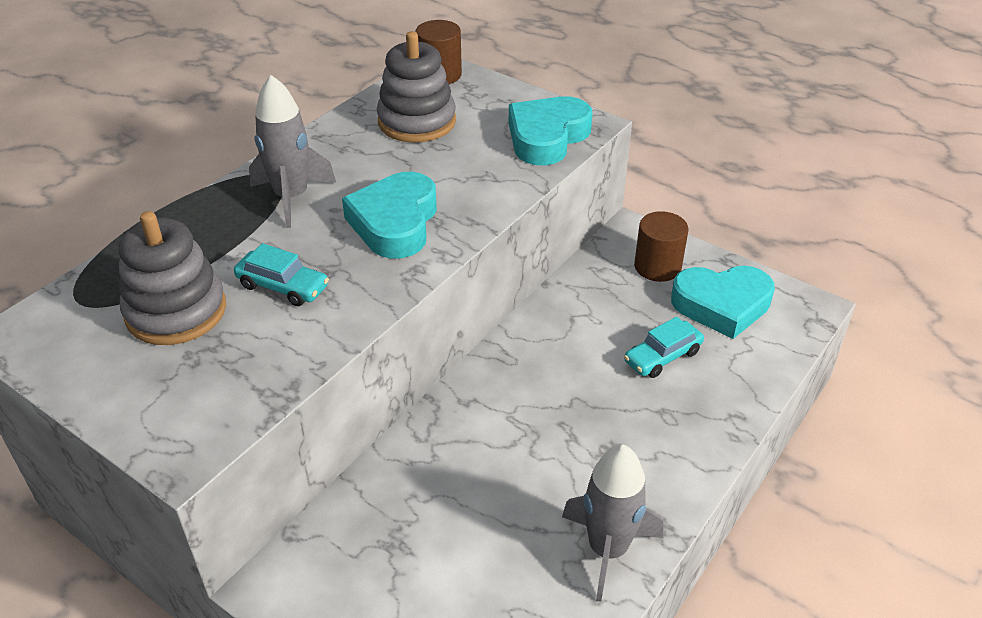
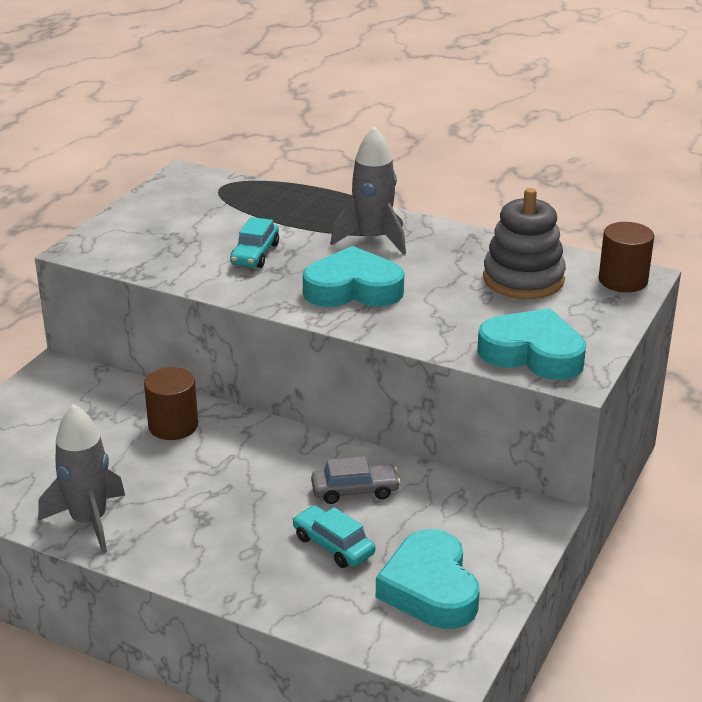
camera: 80 degrees right, 10 degrees down
(176, 311) = (218, 220): grey stacking toy -> none
(584, 333) = (355, 491): none -> grey car
(657, 266) = (481, 537): brown cylinder -> brown cylinder (173, 426)

